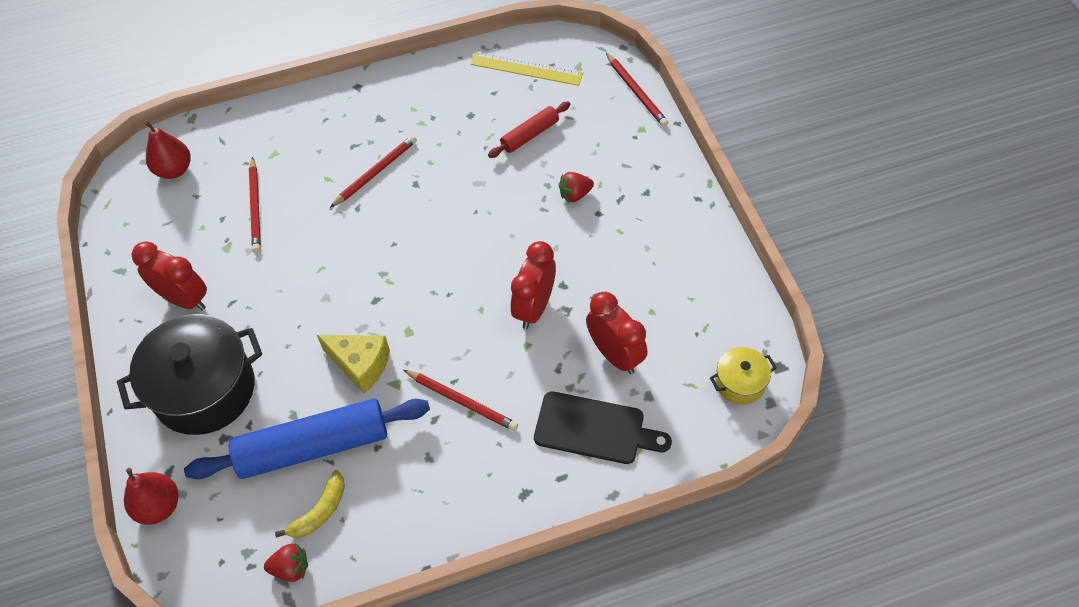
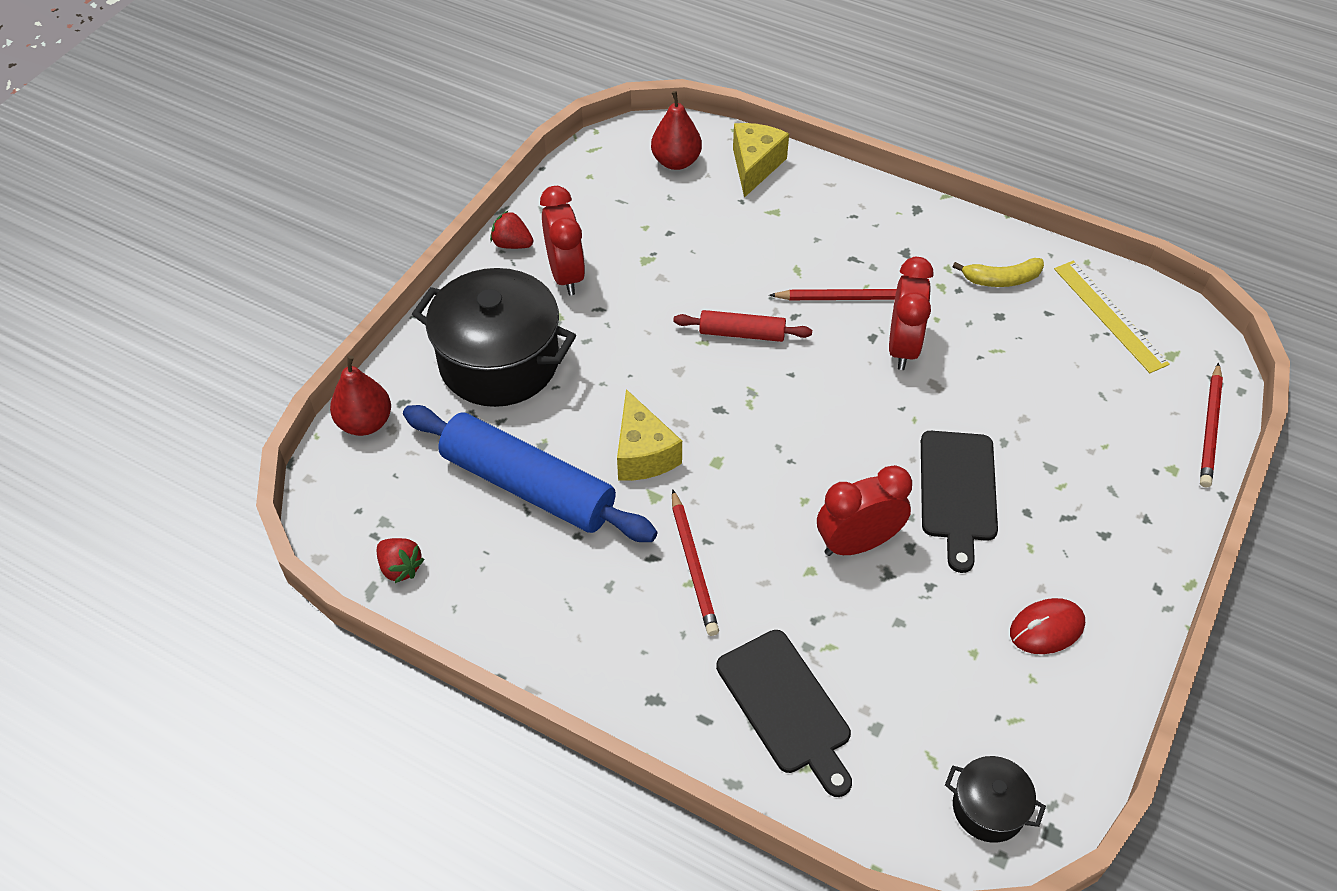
camera: 45 degrees right, 5 degrees down
(229, 134) = (755, 166): none -> yellow cheese
(255, 207) = (707, 245): red pencil -> none
(320, 511) = (473, 544): yellow banana -> yellow banana (1001, 279)
(530, 135) = (1040, 380): red rolling pin -> red rolling pin (742, 333)
(553, 233) = (957, 491): none -> black cutting board
(575, 194) = (1022, 474): red strawberry -> red strawberry (512, 244)
(615, 355) = (887, 658): red clock -> red clock (902, 347)
(671, 266) = (1046, 628): none -> red mouse
(740, 383) = (988, 808): yellow pot -> black pot

